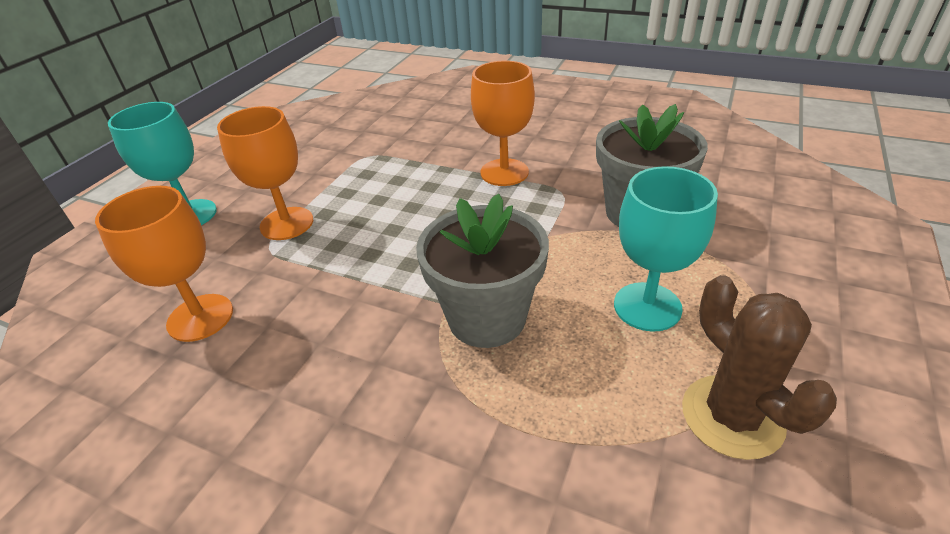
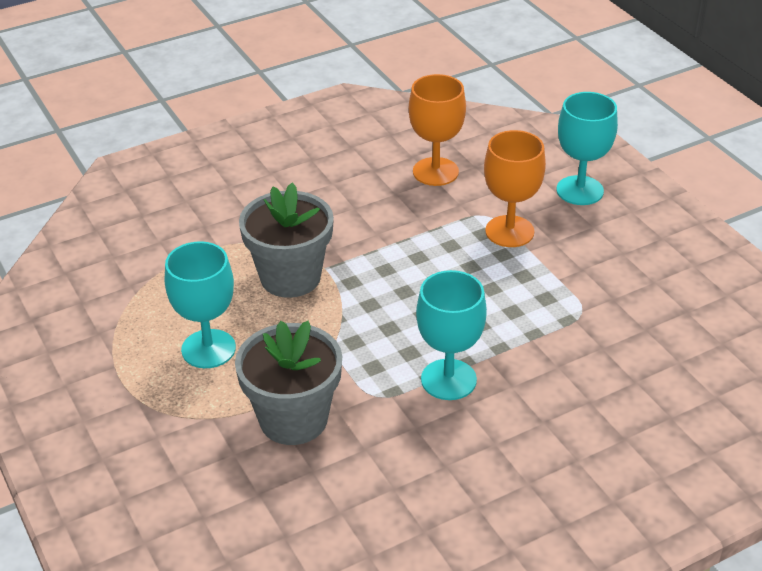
camera: 125 degrees right, 0 degrees up
(504, 172) = (448, 379): orange goblet -> turquoise goblet
(732, 416) = (111, 323): brown cactus -> none

